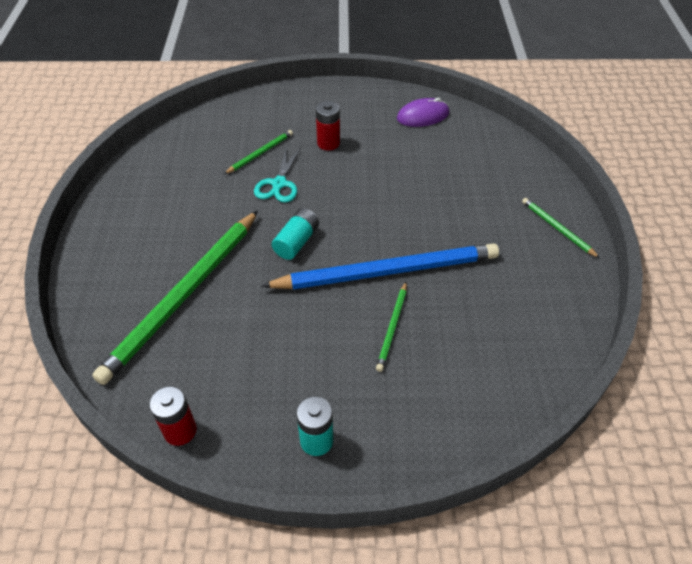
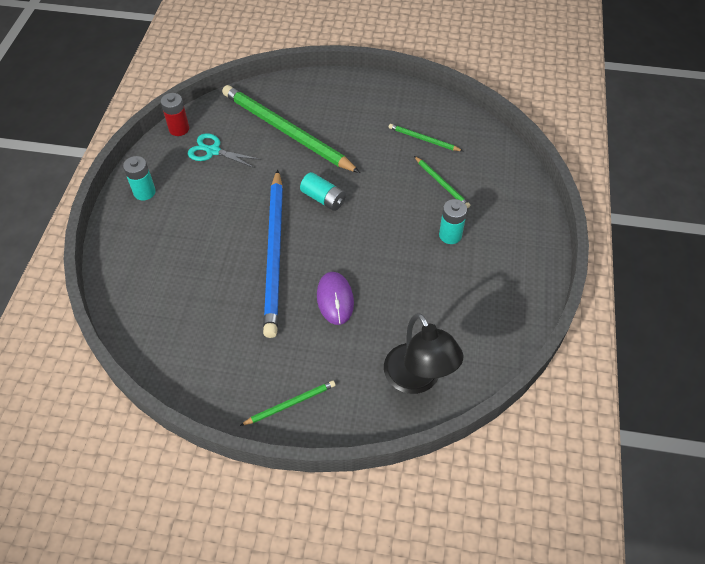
camera: 100 degrees right, 5 degrees up
(279, 184) = (397, 193): turquoise scissors -> turquoise scissors (213, 151)
(328, 143) = (450, 235): red battery -> turquoise battery
(392, 327) = (217, 247): green pencil -> green pencil (423, 139)
(423, 116) = (488, 325): purple mouse -> purple mouse (335, 299)
(493, 151) = (417, 379): none -> black lamp

